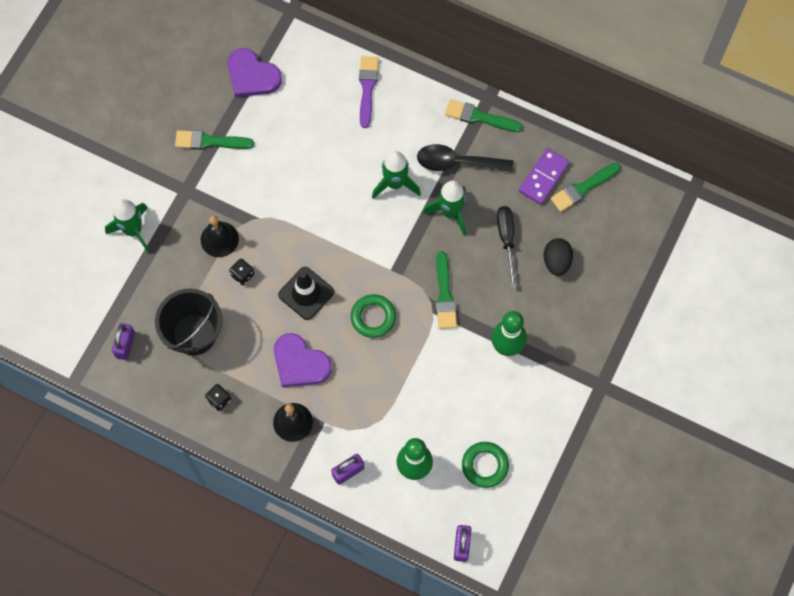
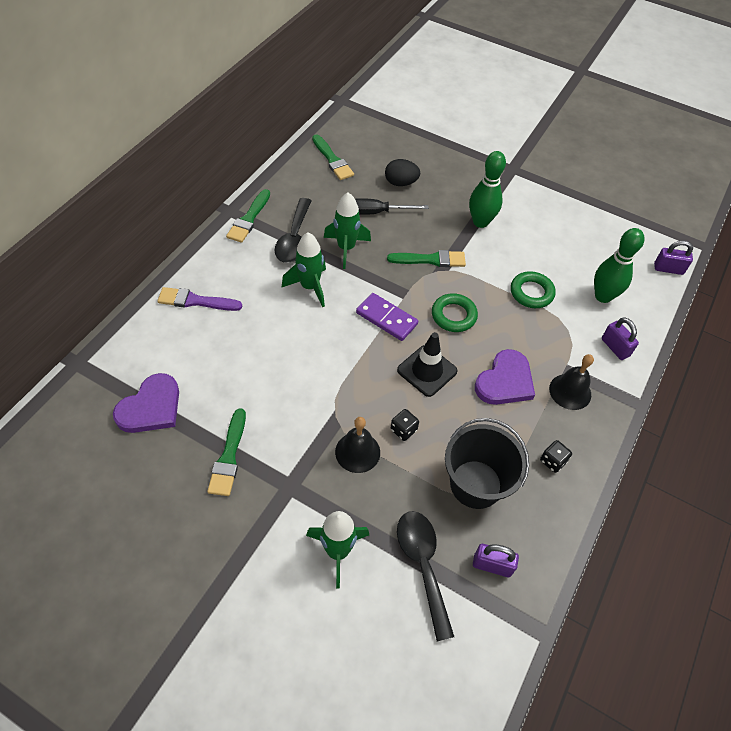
camera: 90 degrees left, 15 degrees down
(124, 293) = (423, 565): none -> black spoon
(485, 465) = (592, 247): green ring -> green ring (531, 293)
(543, 177) = (318, 183): purple domino -> purple domino (386, 318)

